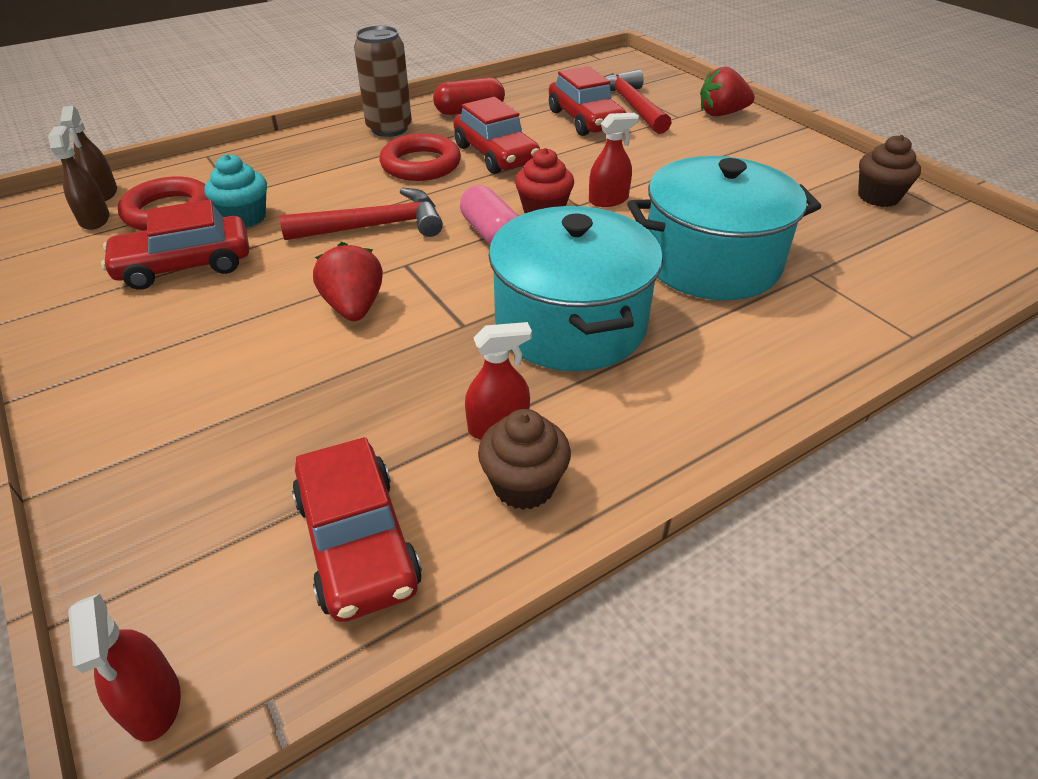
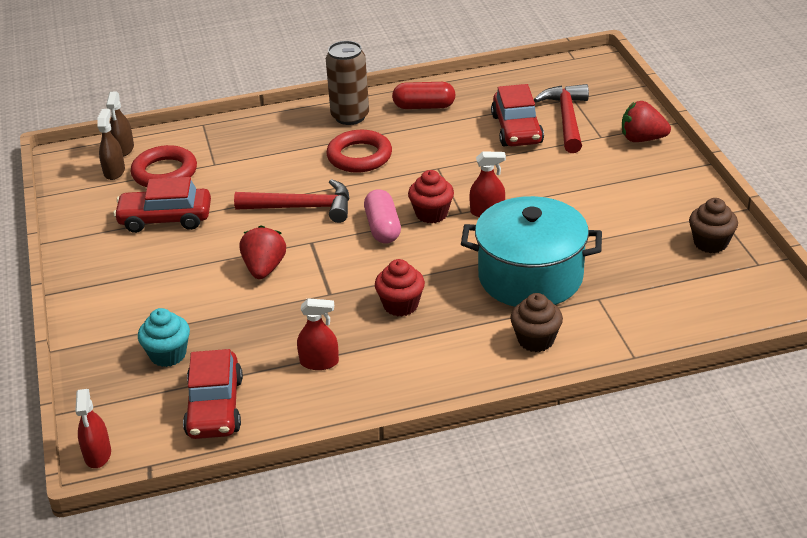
camera: 20 degrees right, 5 degrees down
(245, 218) = (214, 186): turquoise cupcake -> turquoise cupcake (168, 355)
(496, 155) = (422, 155): red car -> none
(524, 485) = (317, 397): brown cupcake -> brown cupcake (536, 340)
(570, 324) = (400, 305): turquoise pot -> red cupcake

